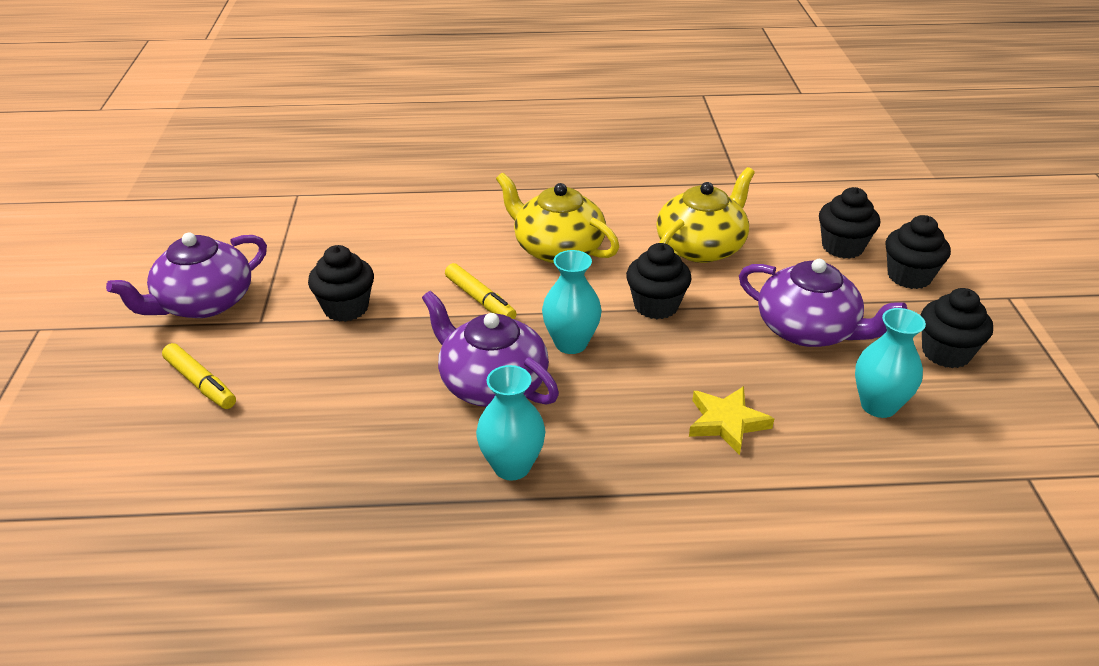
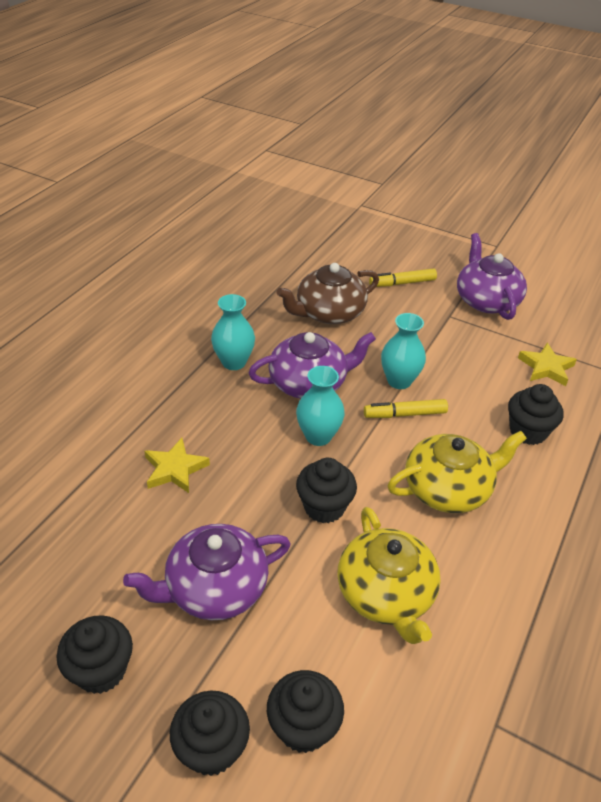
camera: 120 degrees right, 5 degrees up
(320, 236) = (546, 368): none -> yellow star
(327, 425) = (329, 313): none -> brown teapot
(346, 308) = (440, 352): black cupcake -> black cupcake (528, 431)
(878, 405) = (104, 566): turquoise vase -> turquoise vase (399, 381)

